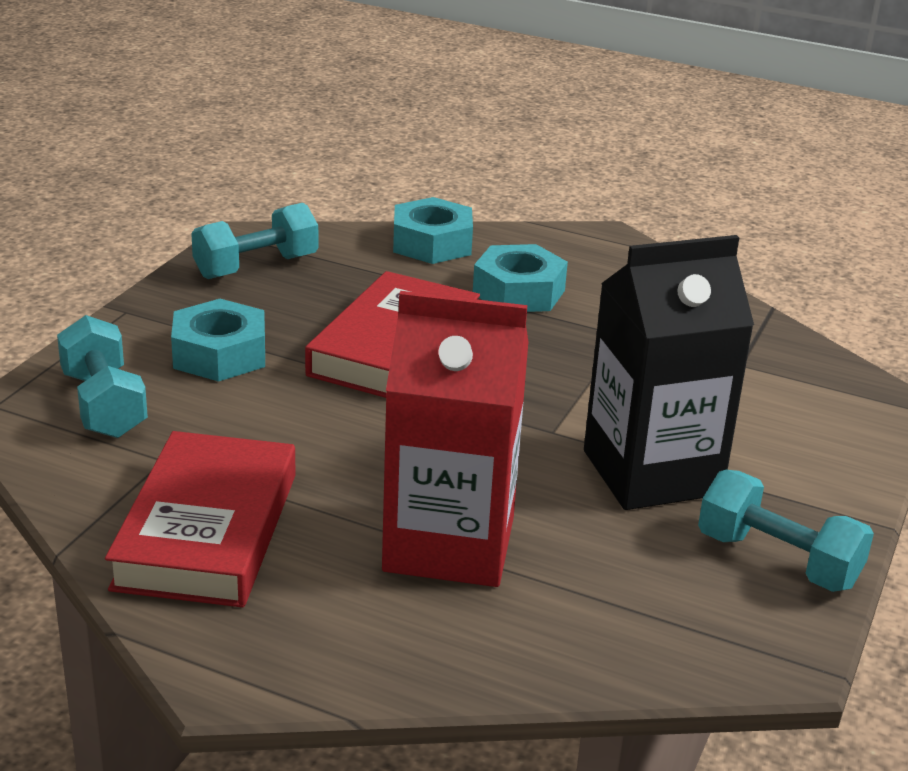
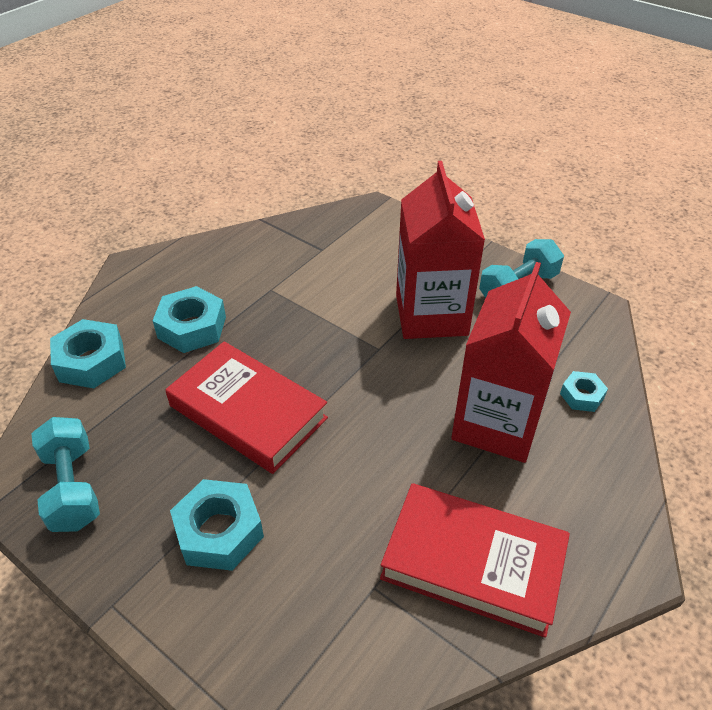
camera: 75 degrees left, 15 degrees up
(103, 405) = (279, 632): turquoise dumbbell -> none
(543, 632) = (582, 396): none -> turquoise nut
(651, 472) = (431, 315): black carton -> red carton

